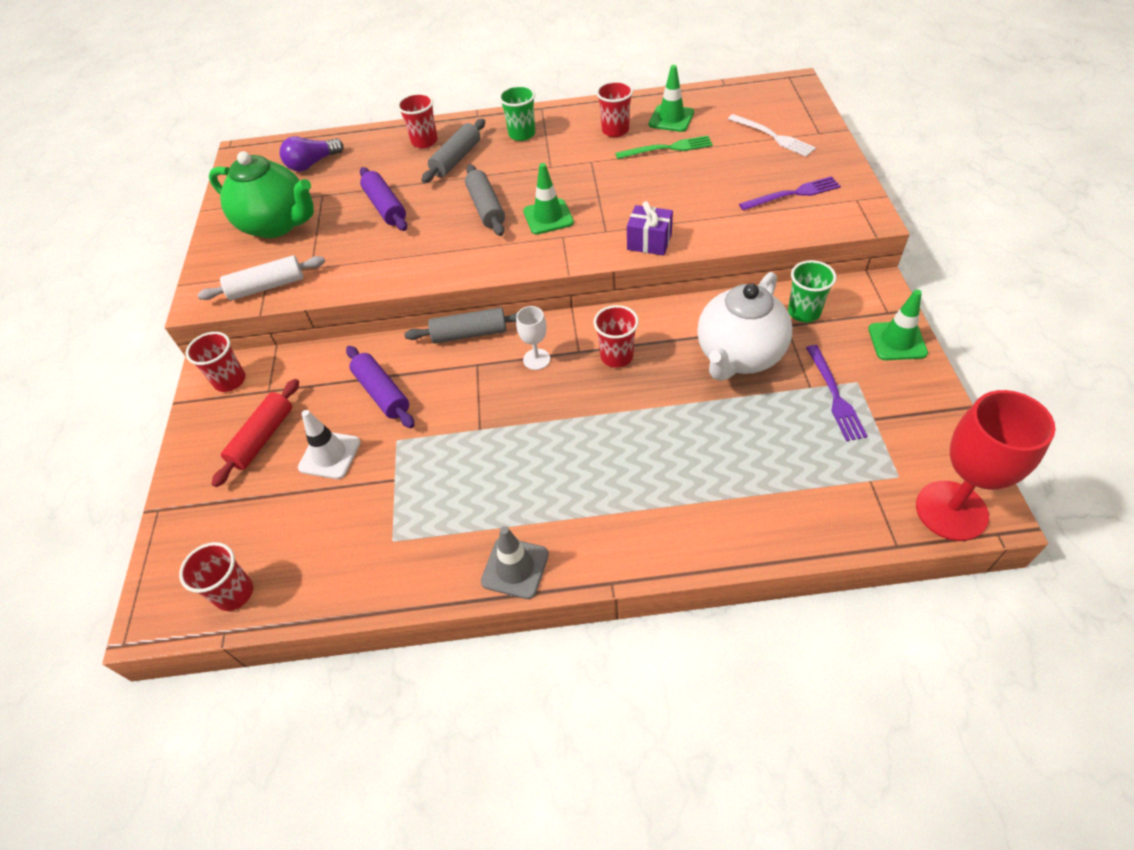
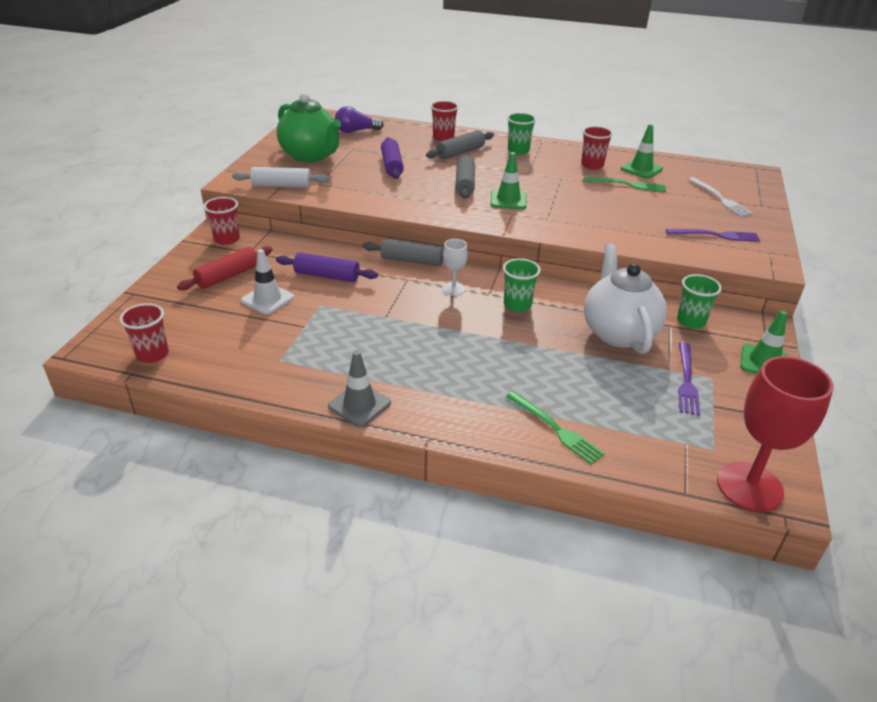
camera: 15 degrees right, 15 degrees down
(382, 393) = (327, 276): purple rolling pin -> purple rolling pin turned 60 degrees counterclockwise
(616, 356) = (517, 305): red cup -> green cup
(649, 242) = (578, 233): purple gift -> none
(735, 514) = (555, 428): none -> green fork
(739, 356) = (618, 332): white teapot -> white teapot turned 120 degrees clockwise

